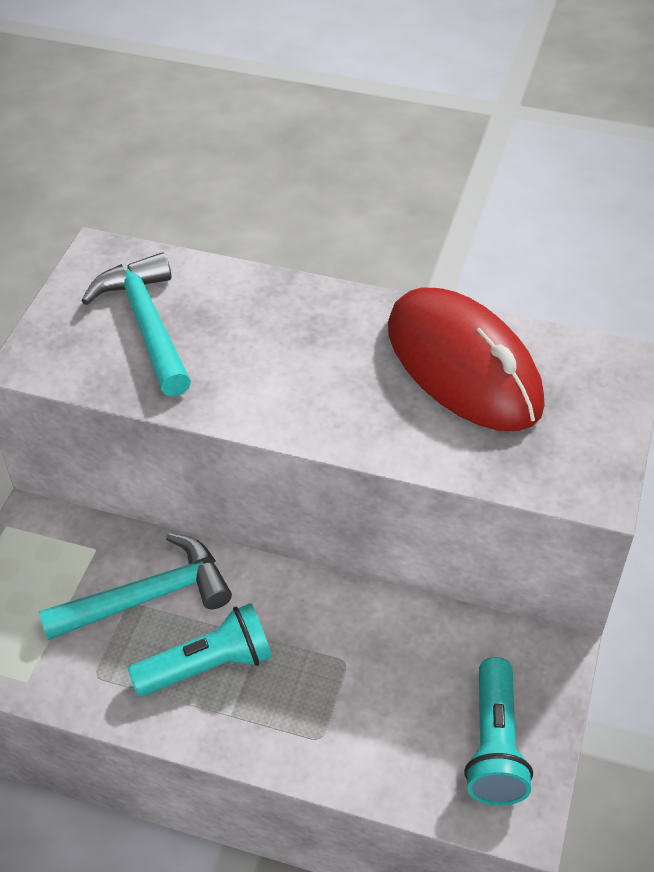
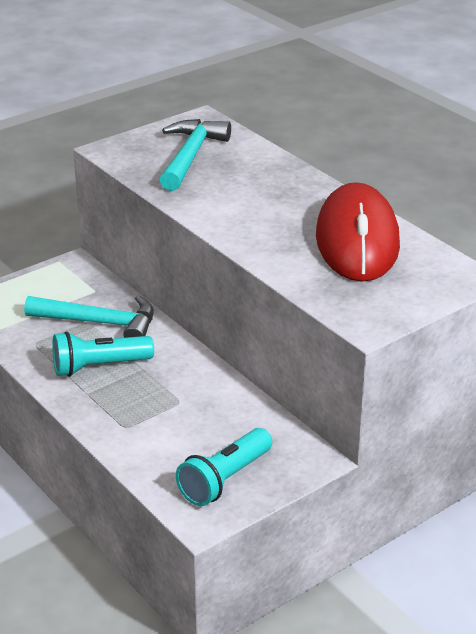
camera: 35 degrees right, 15 degrees down
(208, 665) = (99, 367): turquoise flashlight -> turquoise flashlight turned 150 degrees clockwise

